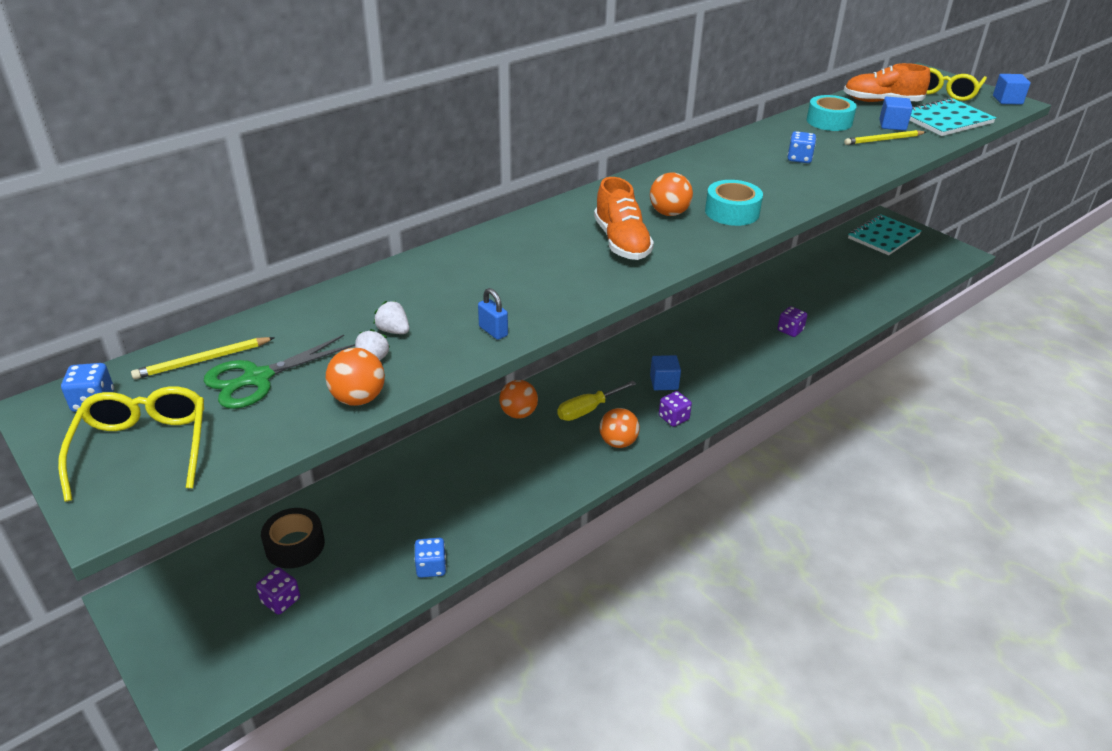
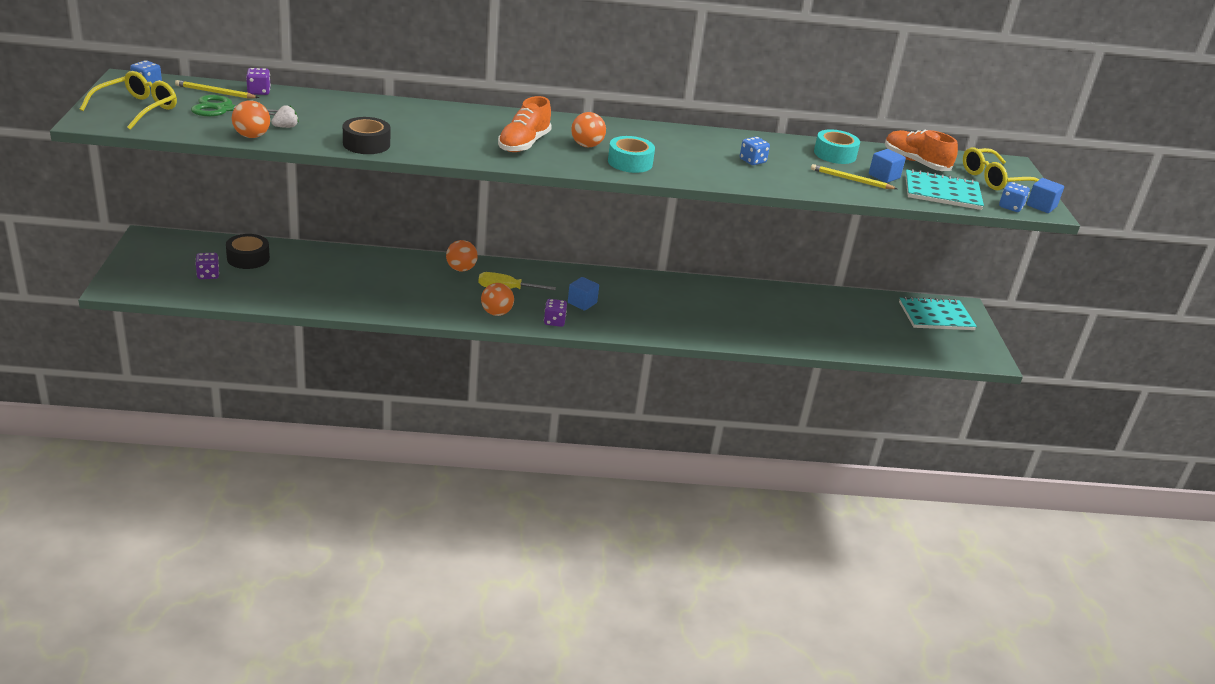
camera: 35 degrees right, 5 degrees down
(393, 331) = (319, 121): white strawberry -> none
(431, 567) = (297, 304): blue dice -> blue dice (1010, 207)
(493, 331) = (366, 144): blue padlock -> black tape
(790, 330) = (731, 325): purple dice -> purple dice (259, 91)

